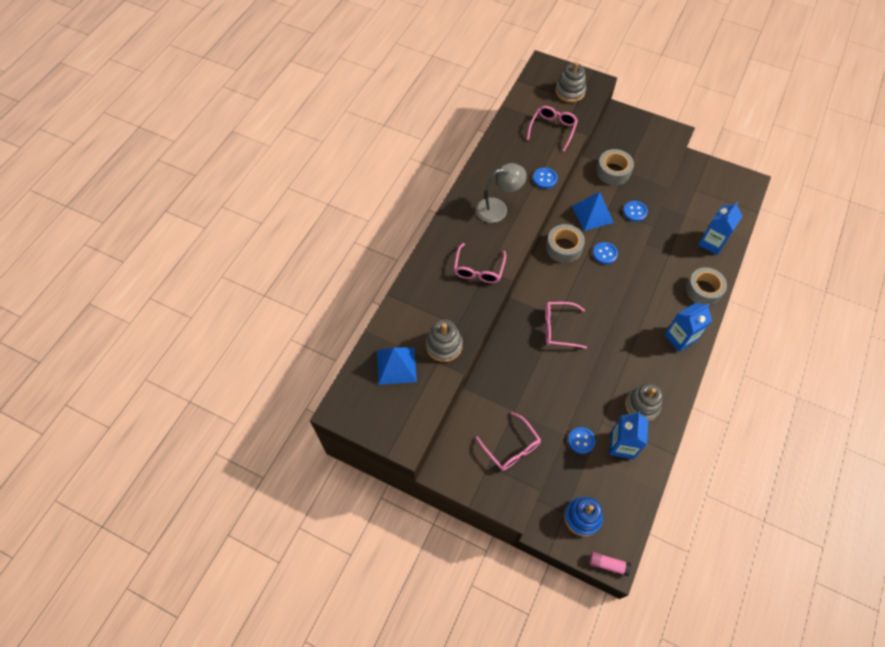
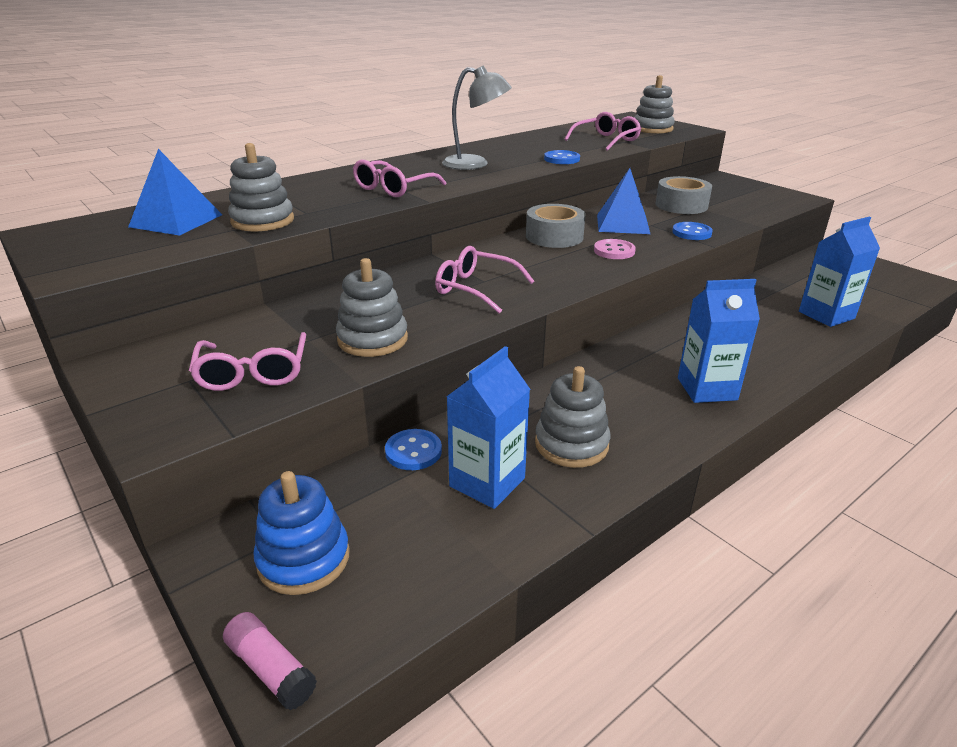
camera: 25 degrees right, 30 degrees down
(543, 397) = (372, 339): none -> grey stacking toy
(604, 253) = (614, 251): blue button -> pink button
(703, 290) = (785, 353): grey tape -> none

